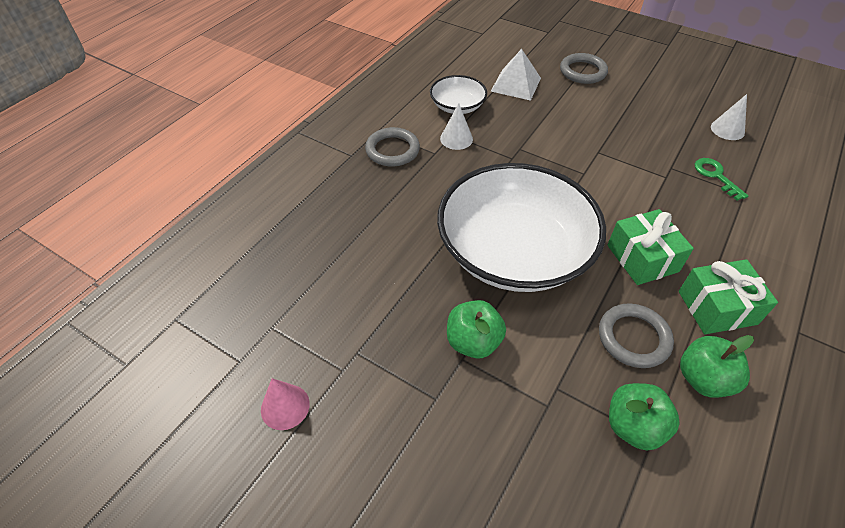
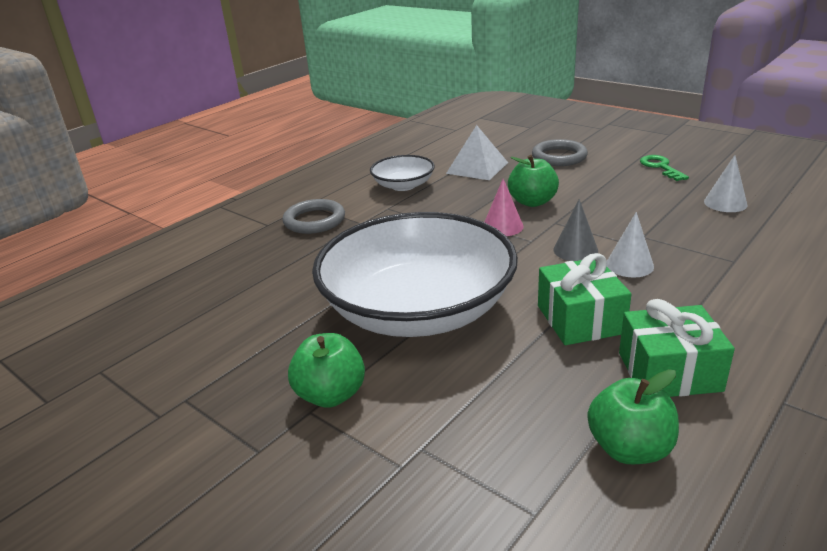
camera: 10 degrees right, 20 degrees down
(285, 406) = (71, 449): pink cone -> pink cone (502, 226)
(456, 139) = (390, 211): white cone -> white cone (629, 265)
(622, 184) = (575, 250): none -> grey cone
(633, 338) = (543, 399): grey ring -> none
(633, 426) = (512, 497): green apple -> green apple (532, 202)
(716, 176) = (700, 244): green key -> green key (661, 167)

